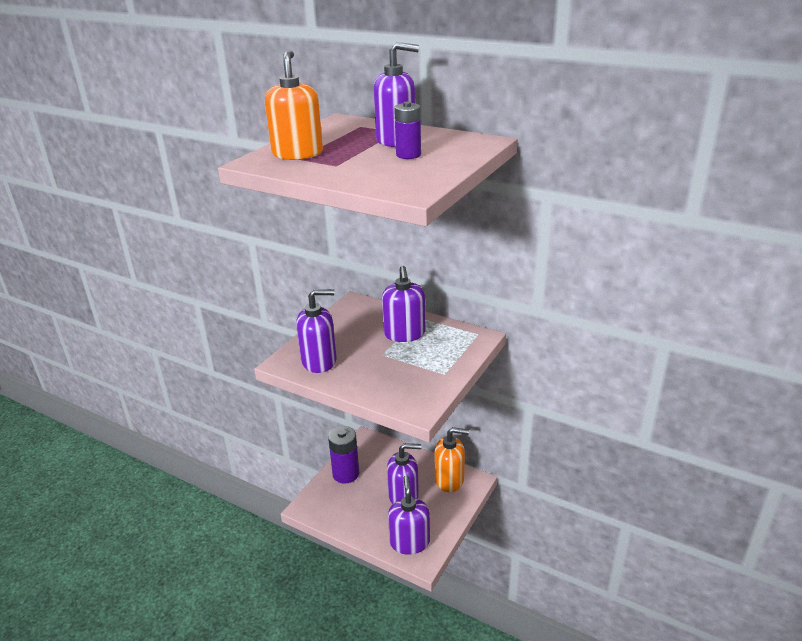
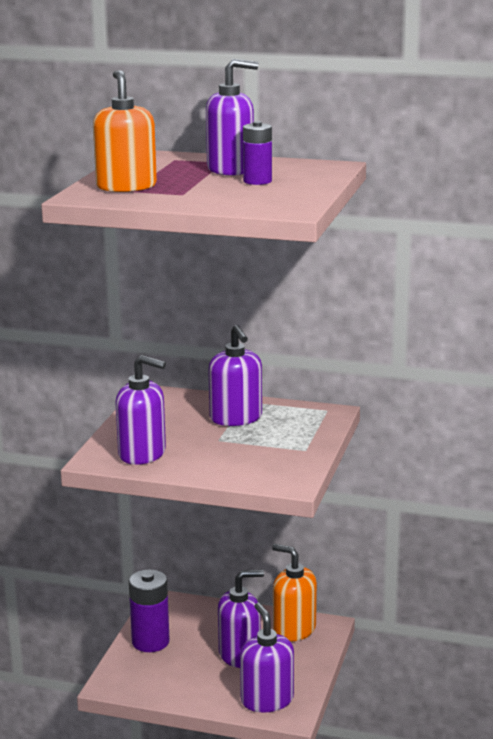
camera: 15 degrees left, 10 degrees down
(319, 361) = (142, 454): purple soap dispenser -> purple soap dispenser turned 45 degrees clockwise
(449, 480) = (294, 629): orange soap dispenser -> orange soap dispenser turned 135 degrees counterclockwise

